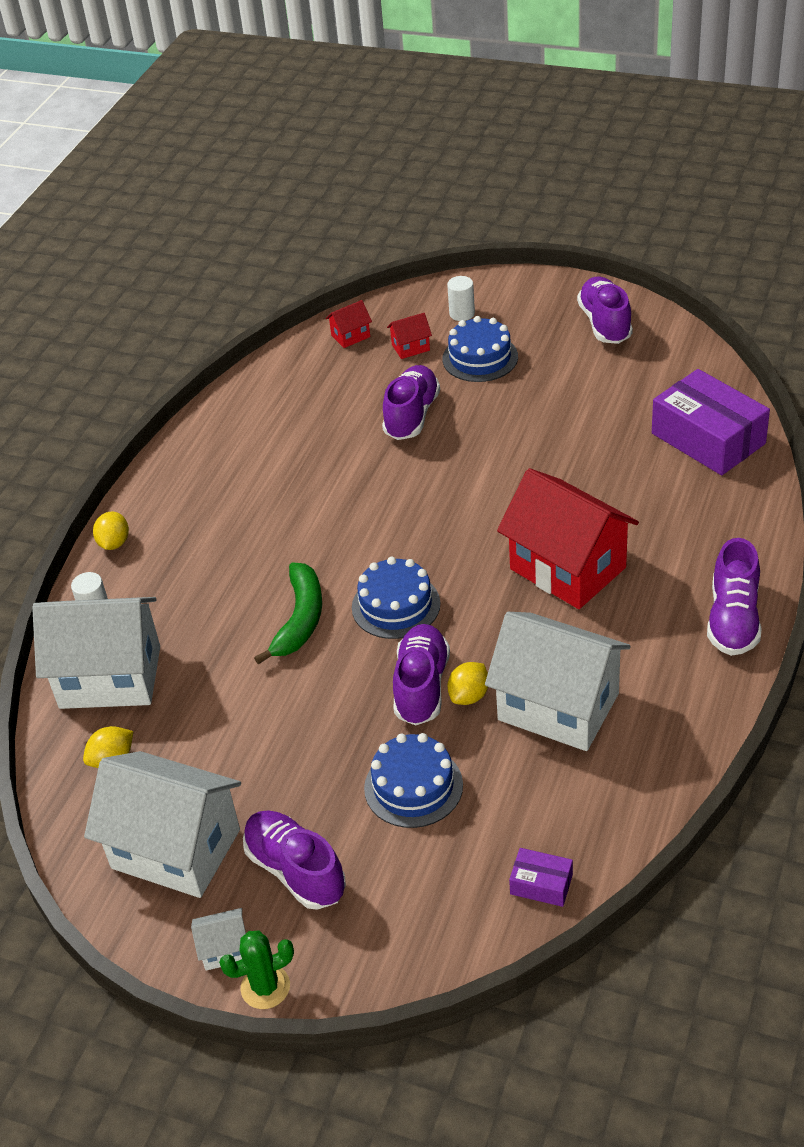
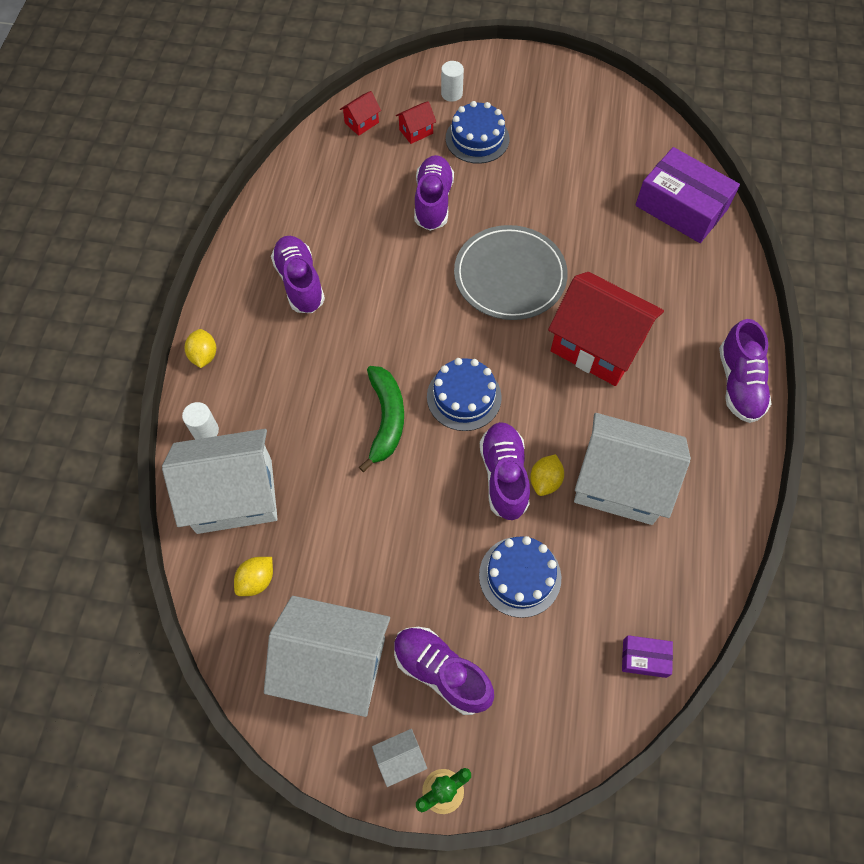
camera: 15 degrees left, 20 degrees up
(482, 492) = (510, 275): none -> grey plate
(605, 323) = (573, 97): purple shoe -> purple shoe (300, 282)

